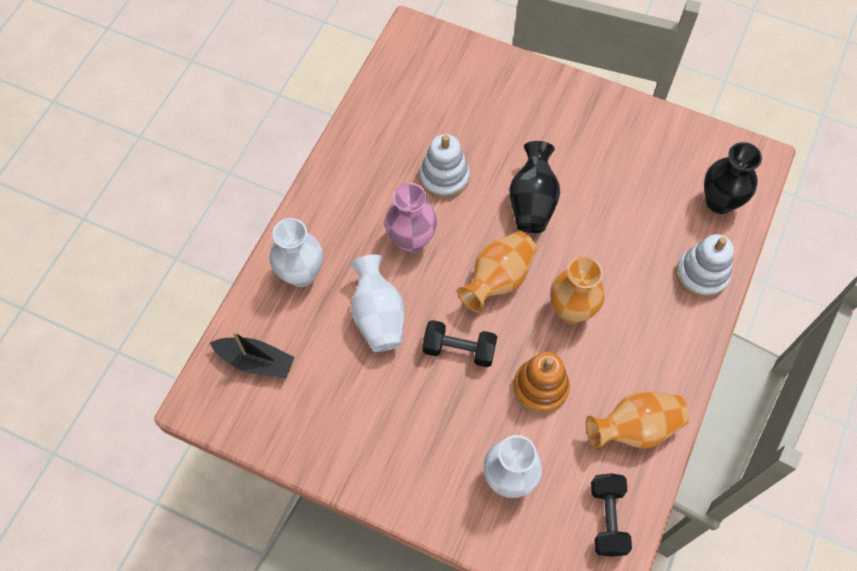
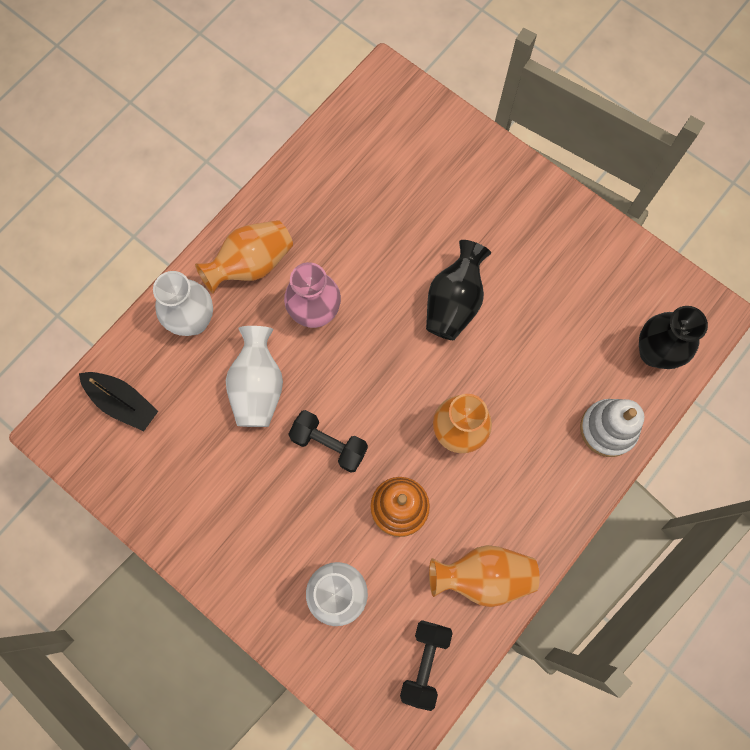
camera: 15 degrees right, 10 degrees up
(444, 177) = (370, 251): white stacking toy -> none
(498, 279) = (392, 379): orange vase -> orange vase (251, 264)

